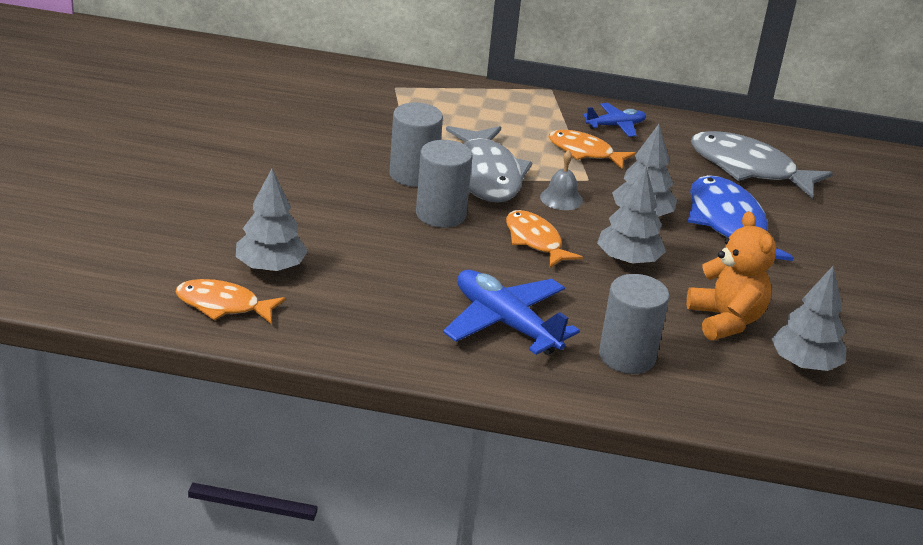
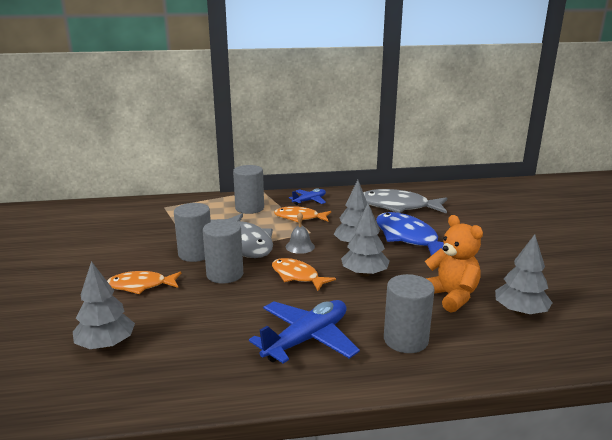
camera: 15 degrees left, 10 degrees down
(223, 305) = (70, 388): orange fish -> orange fish (141, 286)
(505, 323) = (307, 339): blue plane -> blue plane turned 105 degrees clockwise
(518, 118) = (249, 208): none -> grey cylinder

